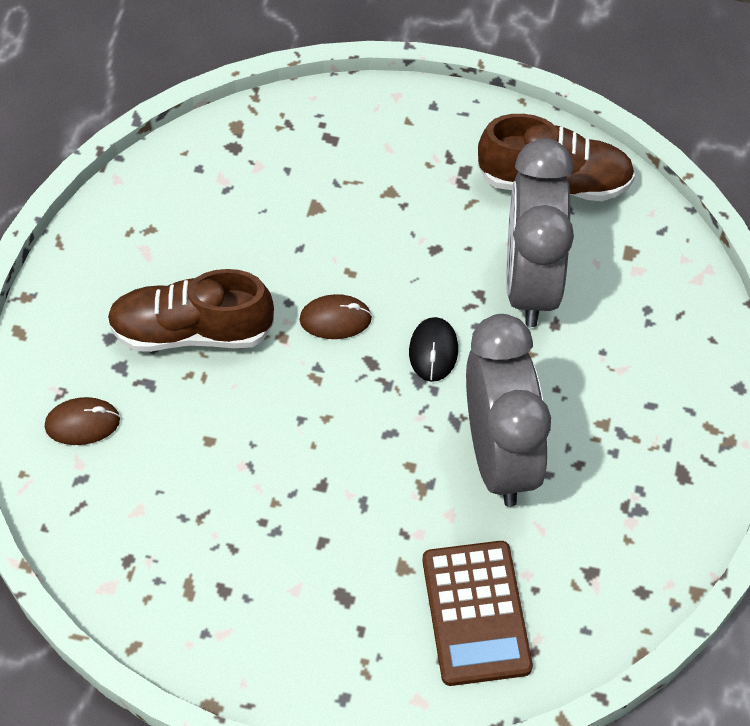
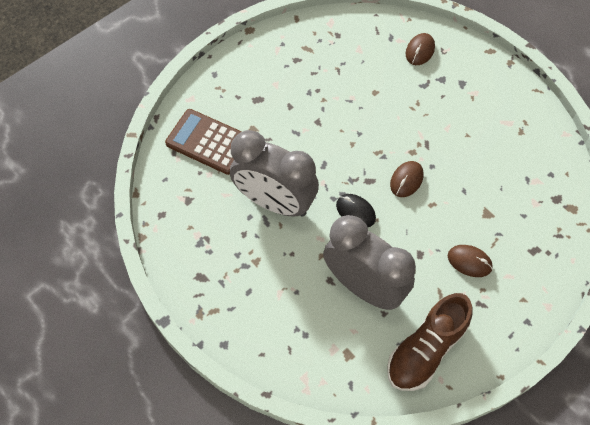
camera: 125 degrees right, 5 degrees up
(192, 332) = (442, 116): brown shoe -> none
(402, 193) = (469, 261): none -> brown mouse

